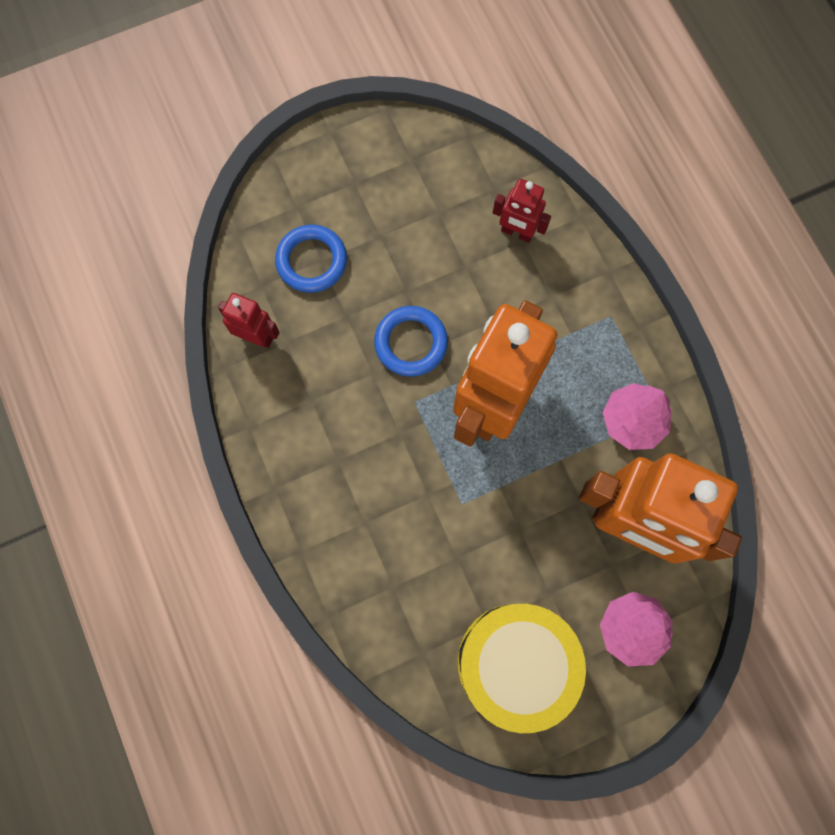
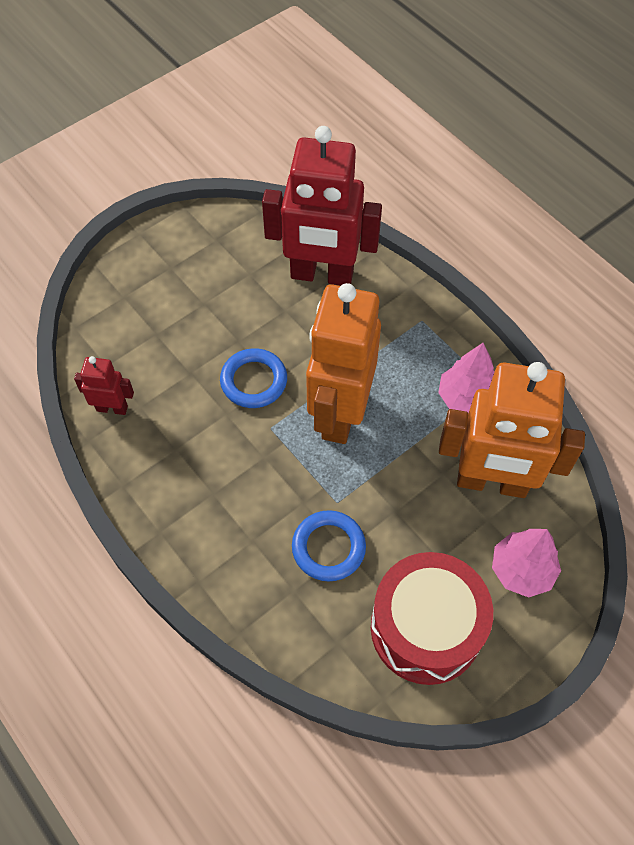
camera: 15 degrees left, 15 degrees down
(311, 261) = (147, 336): blue ring -> blue ring (328, 548)
(514, 663) = (426, 628): yellow drum -> red drum
(516, 232) = (321, 275): red robot -> red robot, size x2.21

